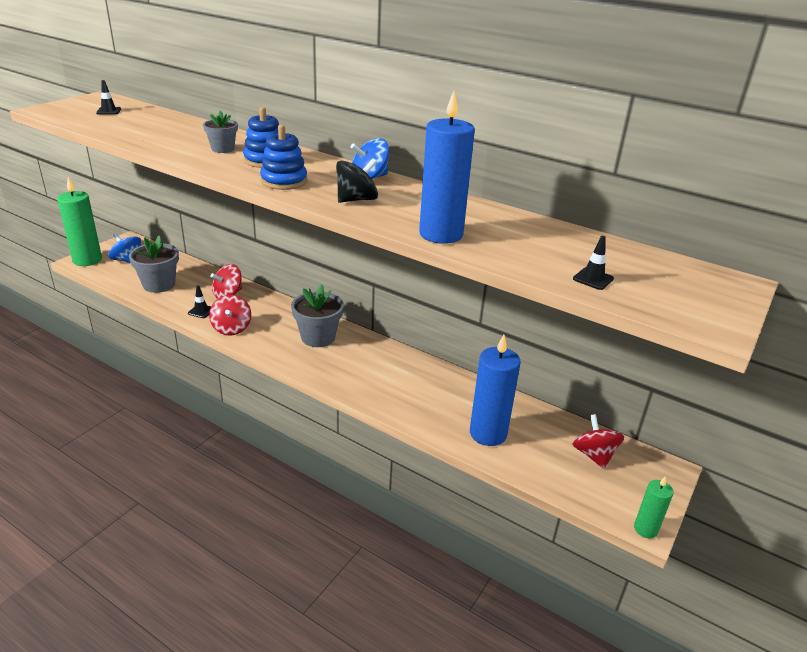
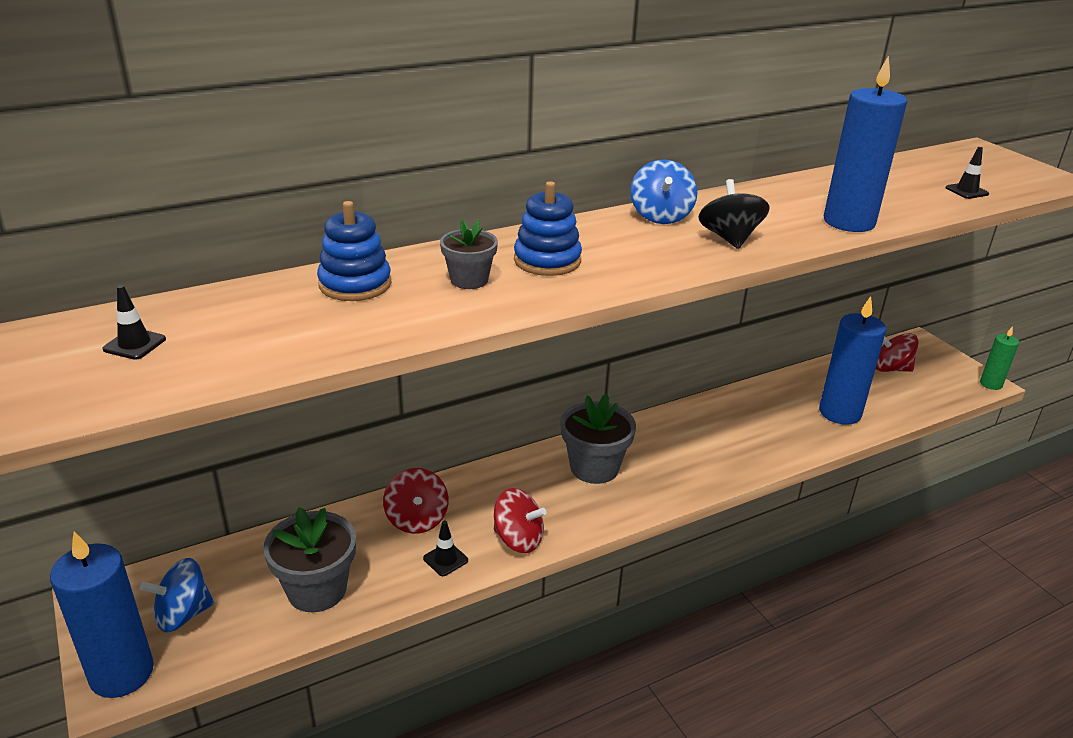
camera: 60 degrees left, 0 degrees up
(87, 260) = (122, 673): green candle -> blue candle
(284, 181) = (639, 265): blue stacking toy -> blue stacking toy (355, 284)

